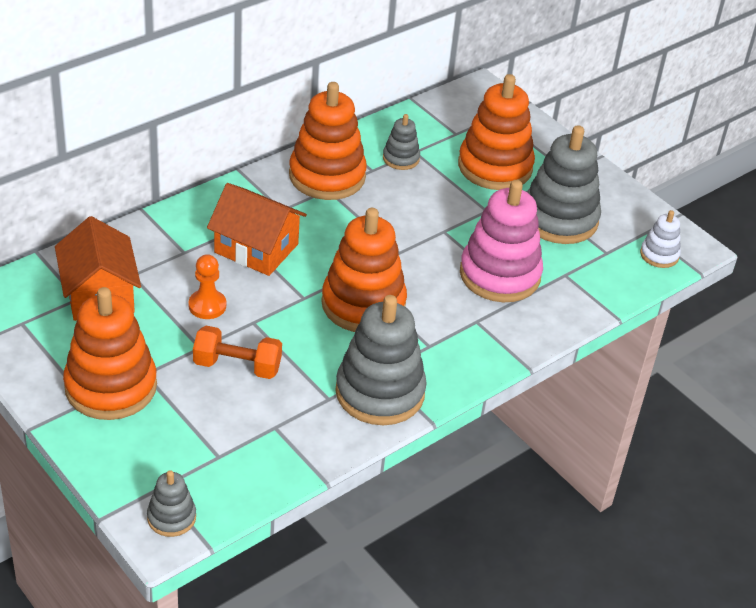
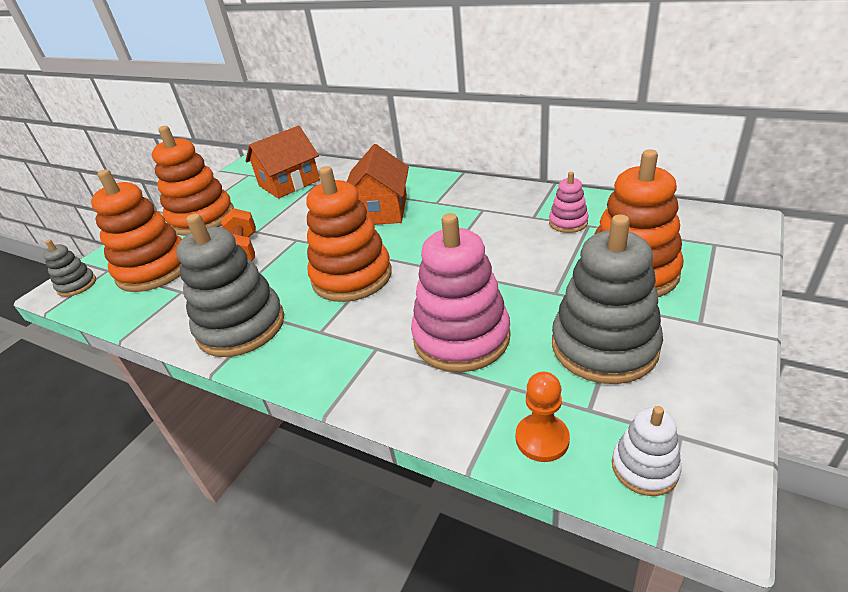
camera: 75 degrees right, 5 degrees down
(207, 306) = (302, 217): orange pawn -> orange pawn (542, 439)
(327, 176) = (499, 203): orange stacking toy -> orange stacking toy (154, 269)
(401, 158) = (568, 222): grey stacking toy -> pink stacking toy

